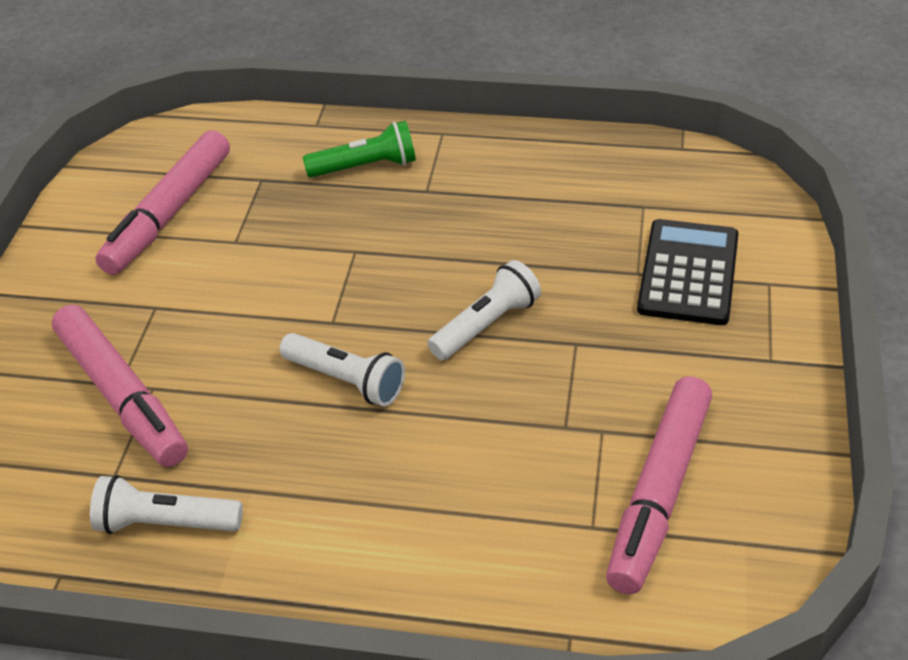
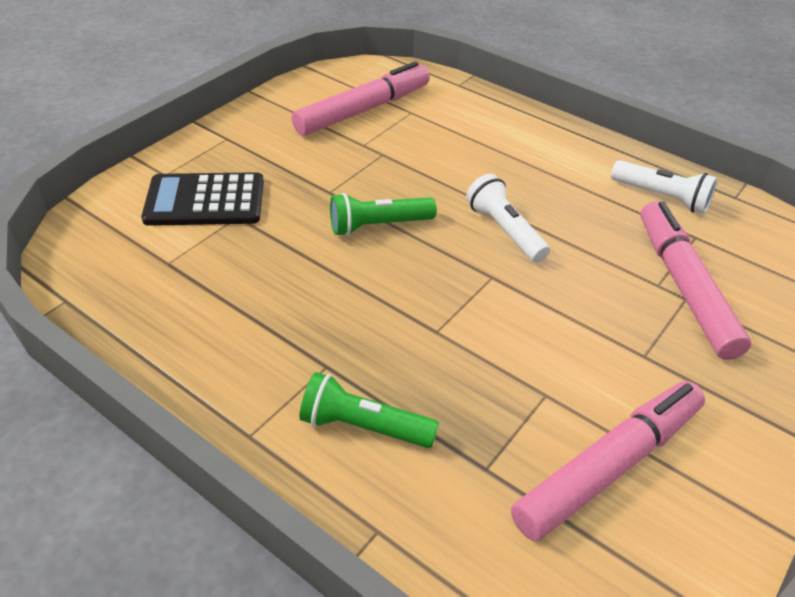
camera: 155 degrees left, 0 degrees up
(486, 325) = (378, 225): white flashlight -> green flashlight
(688, 273) = (205, 201): black calculator -> black calculator turned 45 degrees clockwise

